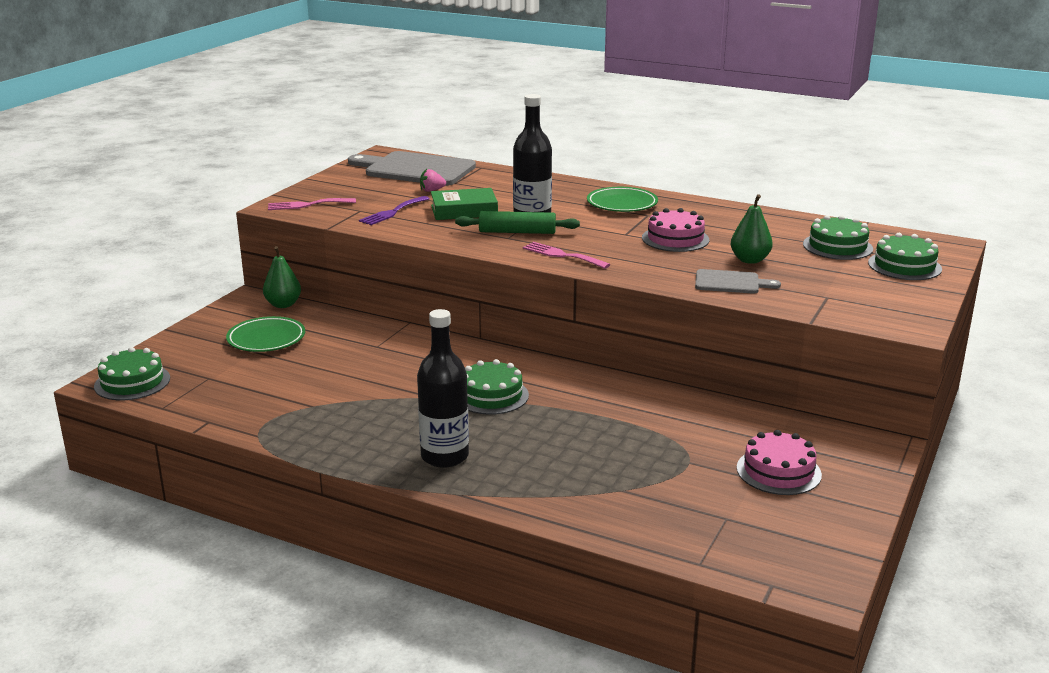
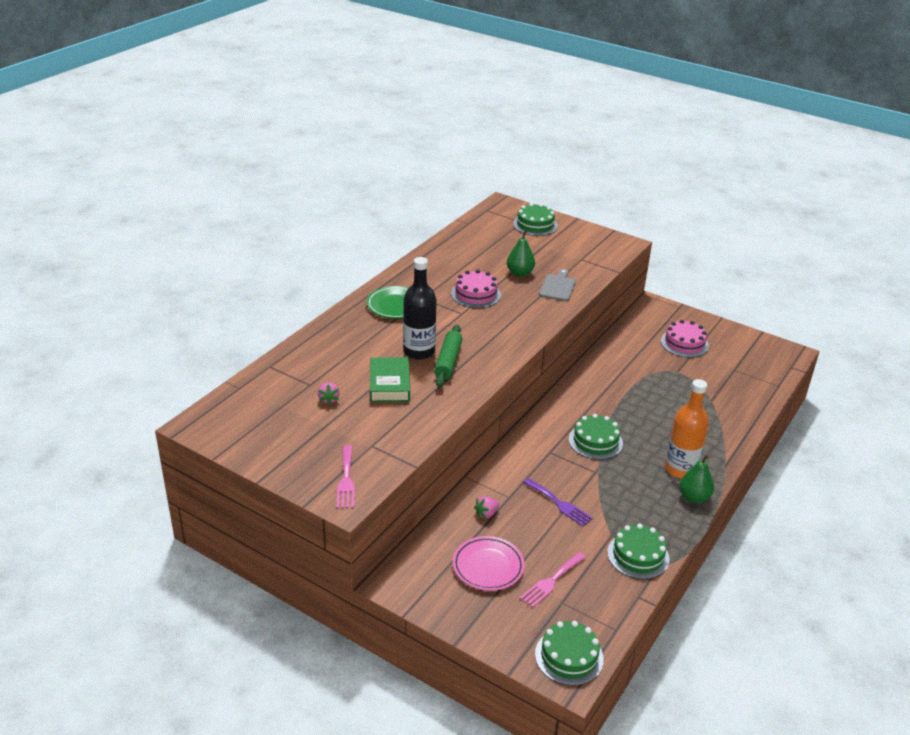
camera: 85 degrees left, 10 degrees up
(266, 339) = (488, 566): green plate -> pink plate
(283, 304) = (413, 557): green pear -> green pear (694, 497)
(347, 335) = (486, 514): none -> pink strawberry
(392, 212) = (382, 425): purple fork -> purple fork (559, 504)
(415, 169) = (259, 406): grey cutting board -> none
(444, 456) = (680, 469): black bottle -> orange bottle
(562, 255) = (501, 346): pink fork -> pink fork (551, 581)
(837, 246) = (500, 238): green cake -> green cake (638, 555)

